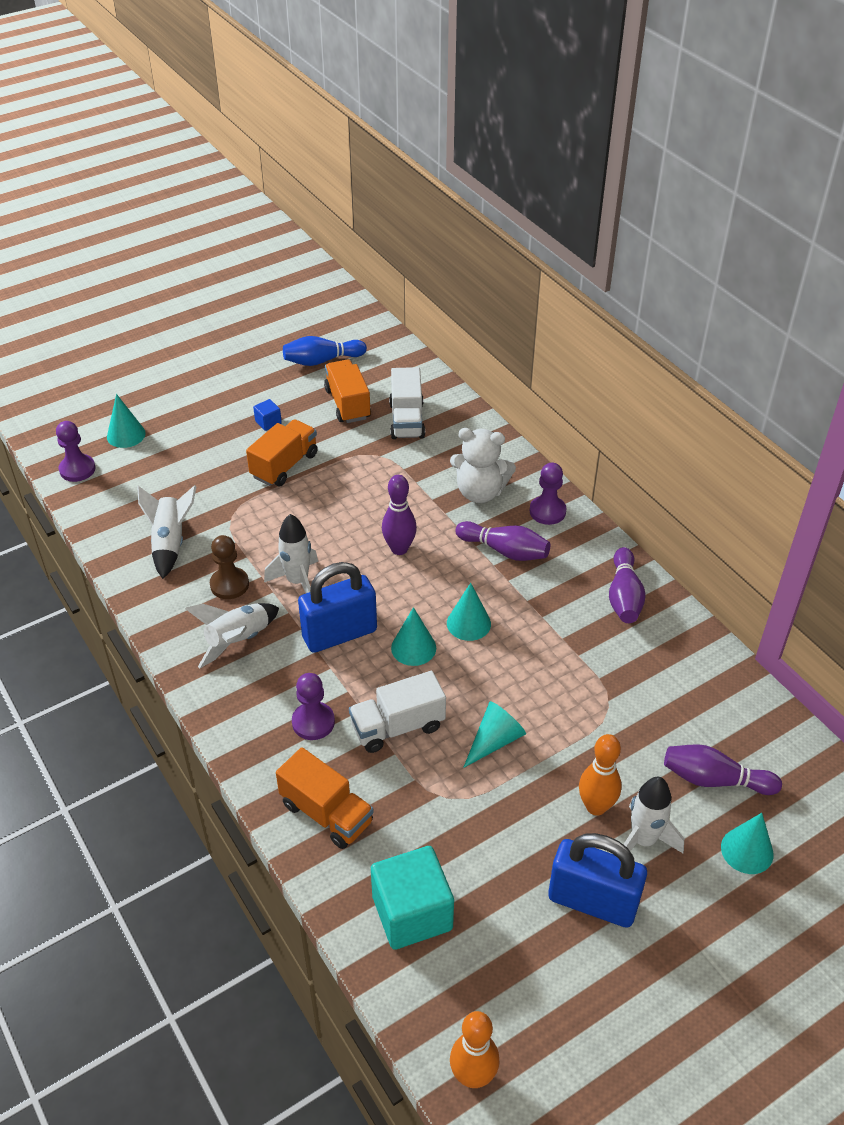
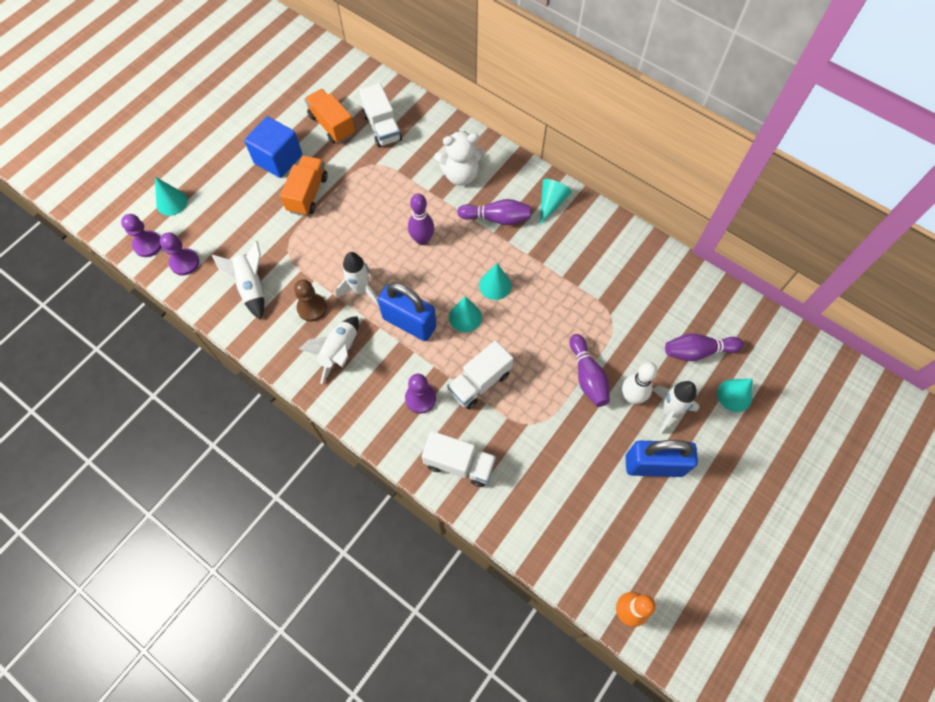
camera: 20 degrees left, 20 degrees up
(268, 422) = (278, 159): blue cube -> blue cube, size x2.29
(322, 360) = (295, 91): blue bowling pin -> none
(326, 813) = (459, 464): orange truck -> white truck
(339, 634) = (409, 323): blue padlock -> blue padlock turned 75 degrees clockwise
(412, 913) = (545, 515): turquoise cube -> none
(495, 740) = (548, 370): turquoise cone -> turquoise cone (551, 203)
(547, 511) = (514, 176): purple pawn -> purple pawn (184, 262)
(596, 806) = (631, 397): orange bowling pin -> white bowling pin
(624, 596) = (591, 230): purple bowling pin -> purple bowling pin (587, 376)

